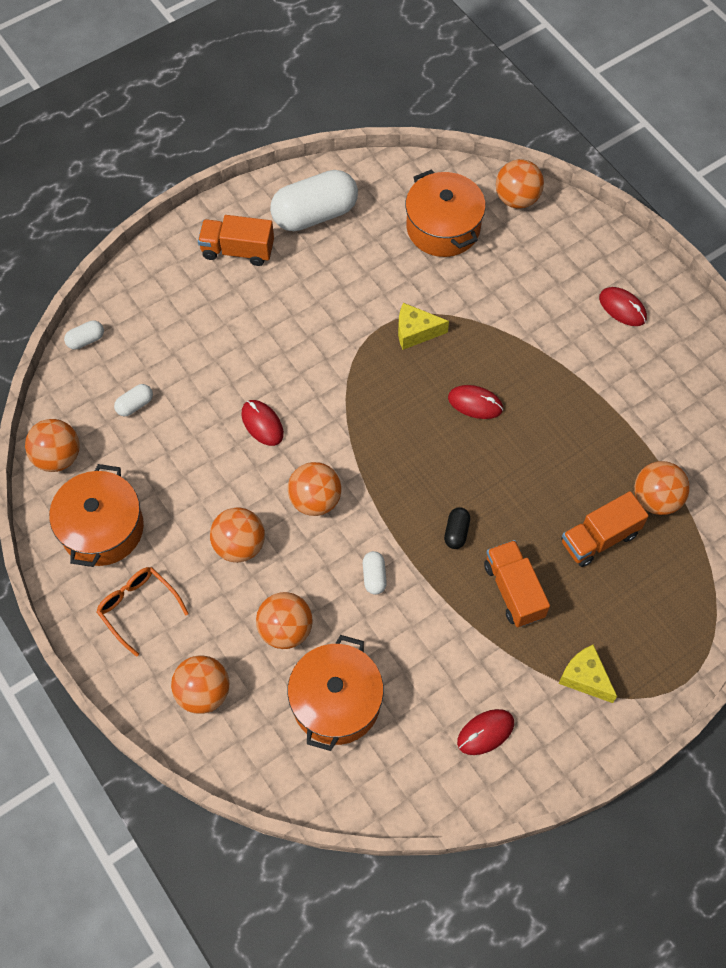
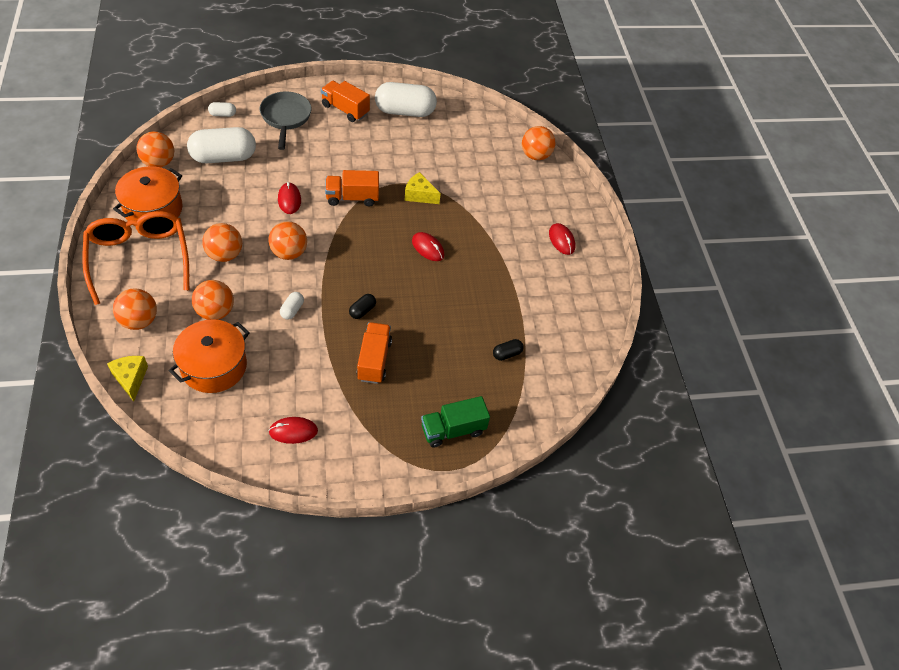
camera: 20 degrees right, 10 degrees down
(135, 405) = (224, 157): white capsule -> white capsule, size x2.32
(138, 607) = (139, 258): orange glasses -> orange glasses, size x1.90
(170, 302) = (286, 118): none -> grey pan
(443, 227) = (478, 150): orange pot -> none
(585, 677) = (383, 433): yellow cheese -> yellow cheese (131, 379)
(599, 538) = (452, 358): orange truck -> orange truck (352, 198)
(656, 499) = (507, 354): orange ball -> black capsule
(658, 630) = (453, 430): none -> green truck

